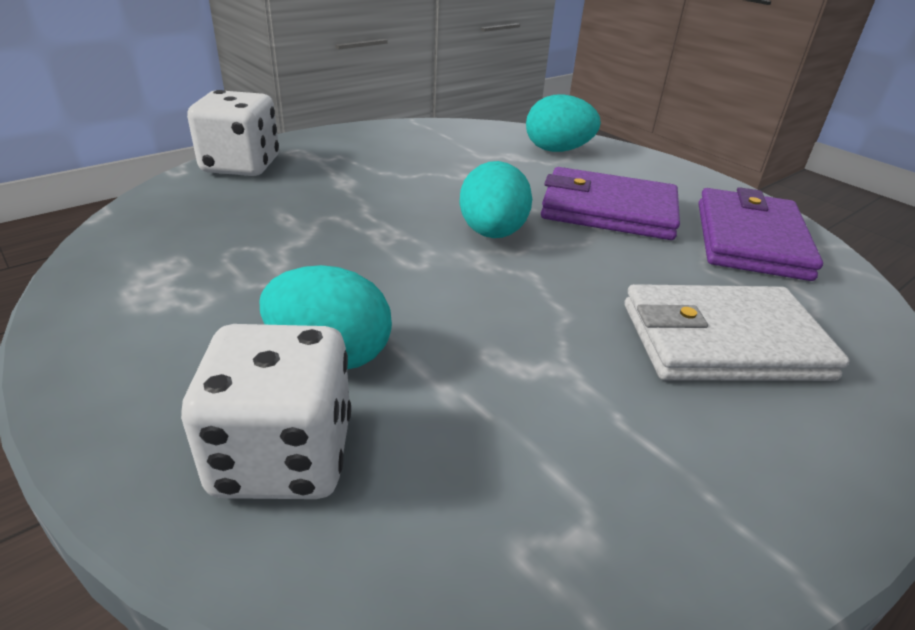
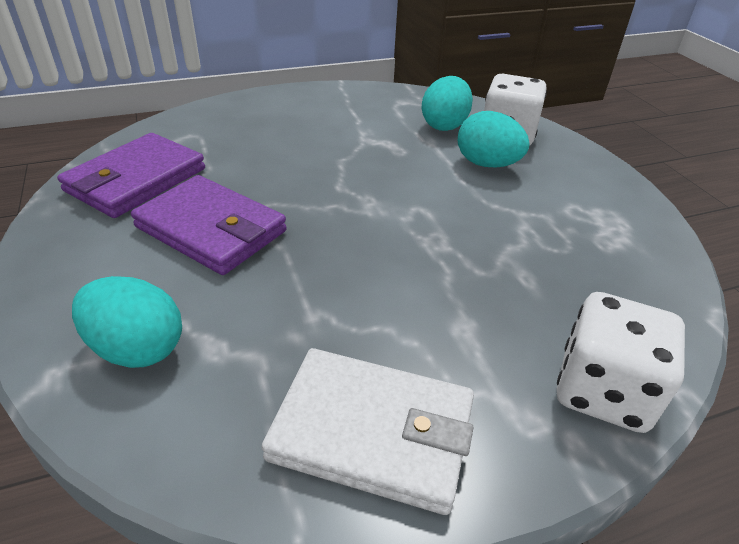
camera: 160 degrees left, 5 degrees up
(492, 233) = (343, 223): turquoise egg -> turquoise egg (444, 125)
(722, 341) = (268, 133): white wallet -> white wallet (372, 432)

